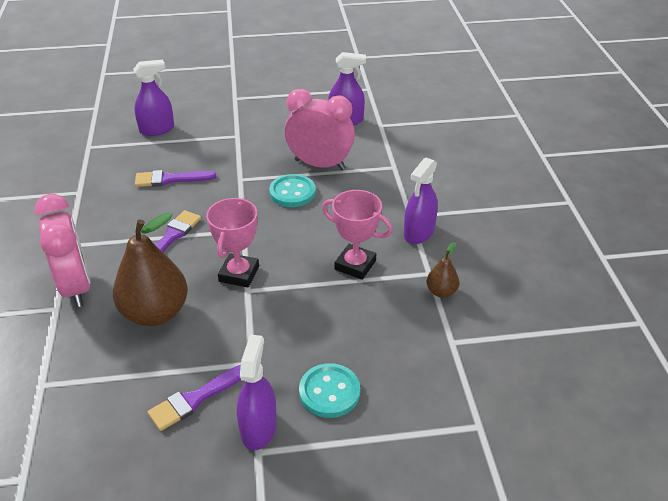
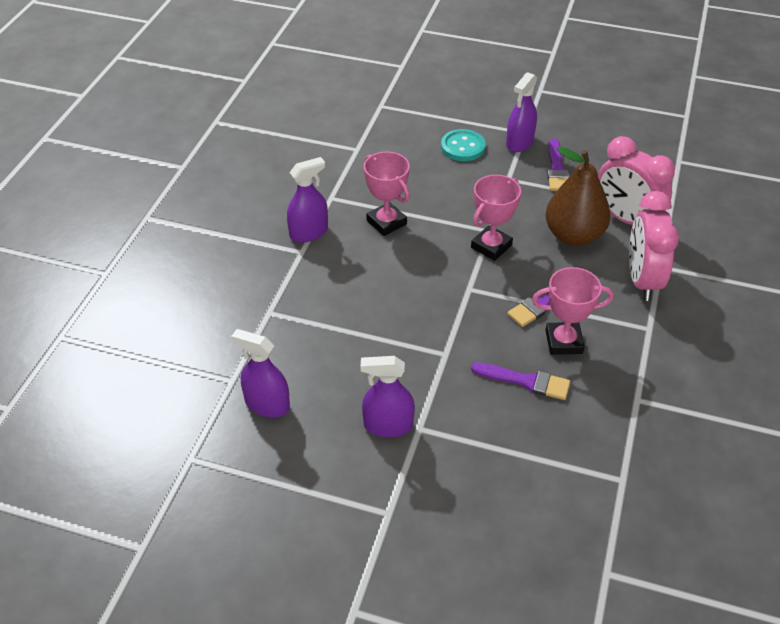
camera: 155 degrees left, 5 degrees up
(145, 213) = (564, 342): none -> pink trophy
(157, 129) = (522, 481): purple spray bottle -> purple spray bottle (388, 425)
(195, 399) = (557, 169): purple brush -> purple brush turned 105 degrees clockwise
(292, 192) = (398, 316): turquoise button -> none
(320, 164) = (346, 343): pink clock -> pink clock (626, 219)
(441, 292) = (334, 181): brown pear -> none

